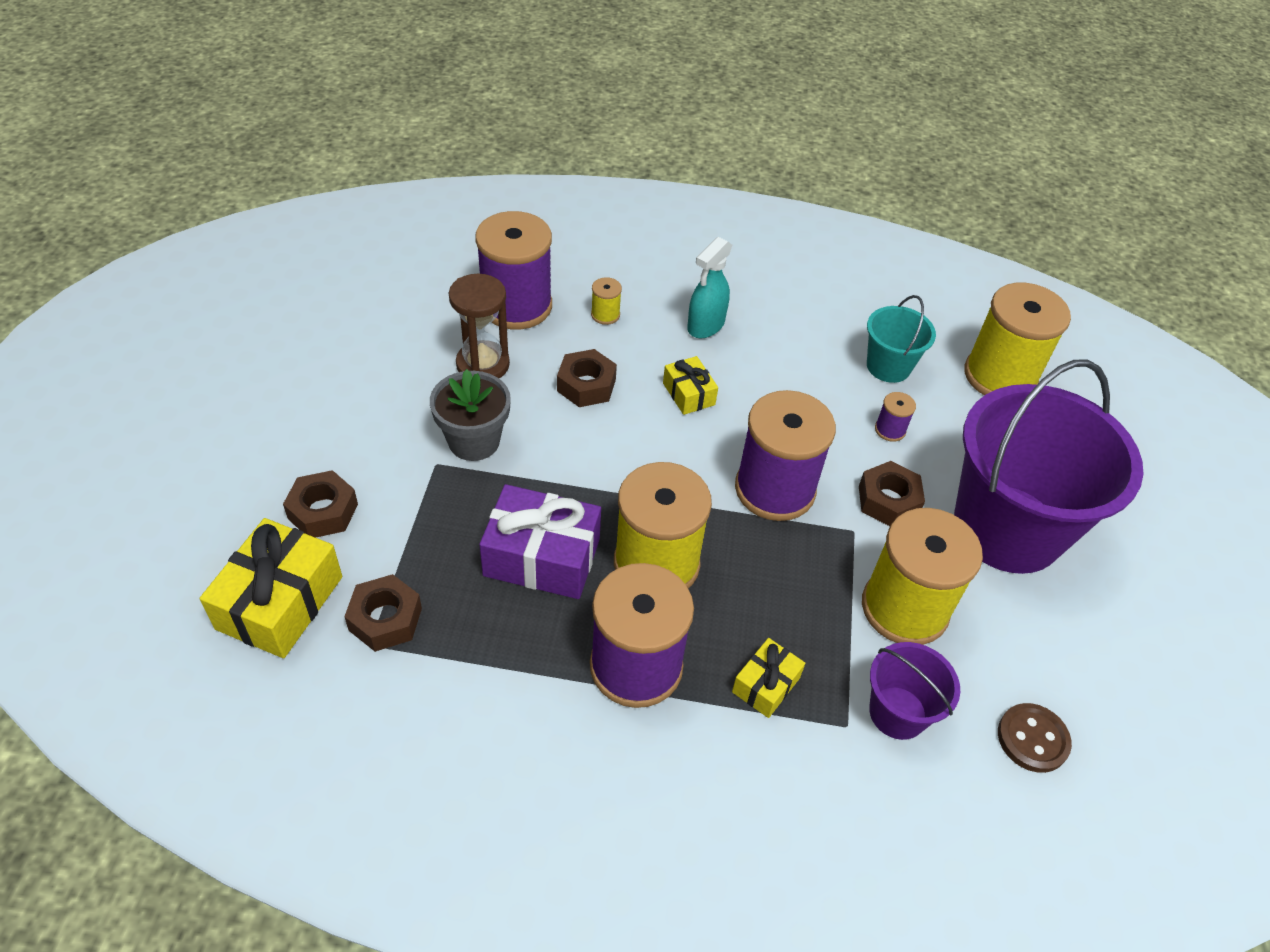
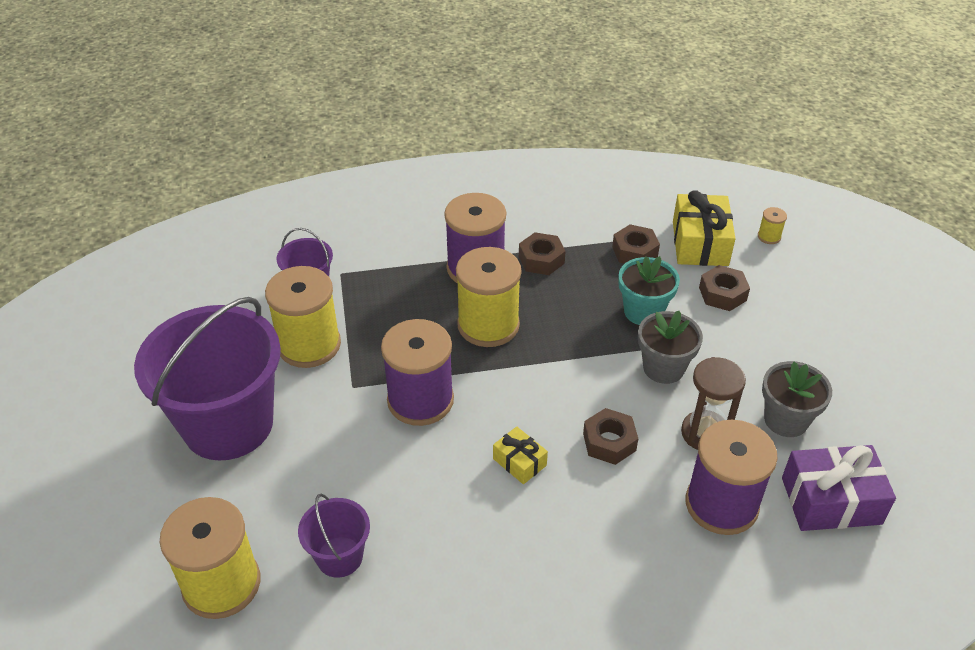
camera: 165 degrees right, 5 degrees down
(390, 352) = (786, 420): none -> grey flower pot
(444, 519) = (643, 311): none -> turquoise flower pot
(542, 557) = (565, 307): purple gift -> purple gift (831, 500)
(605, 315) = (635, 523): yellow spool -> yellow spool (769, 237)
(705, 325) = (534, 544): turquoise spray bottle -> none
(766, 685) = (394, 279): yellow gift -> none
(888, 366) = (339, 556): turquoise bucket -> purple bucket
(888, 501) = (327, 418): brown nut -> brown nut (541, 259)
(890, 430) = (331, 484): purple spool -> none
(1032, 739) = (224, 295): brown button -> none

